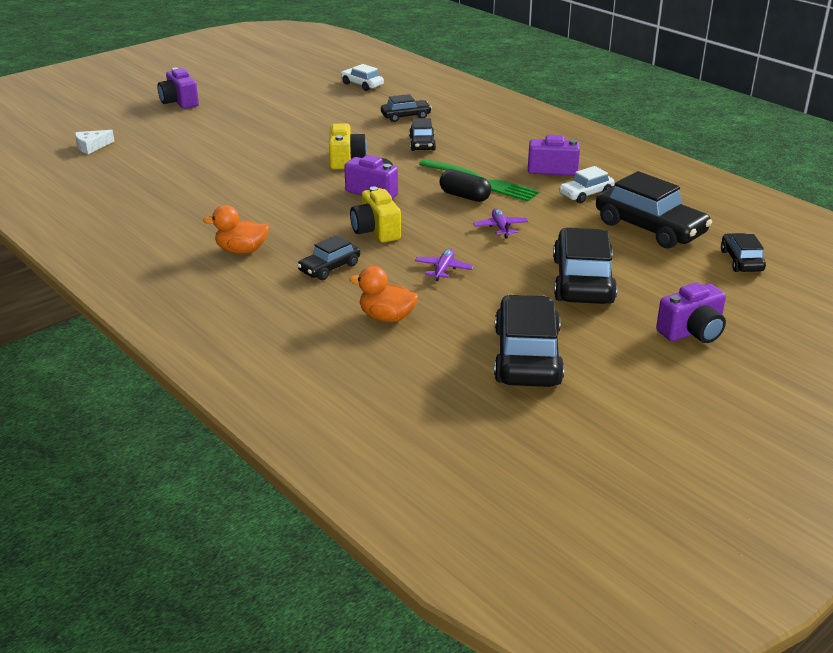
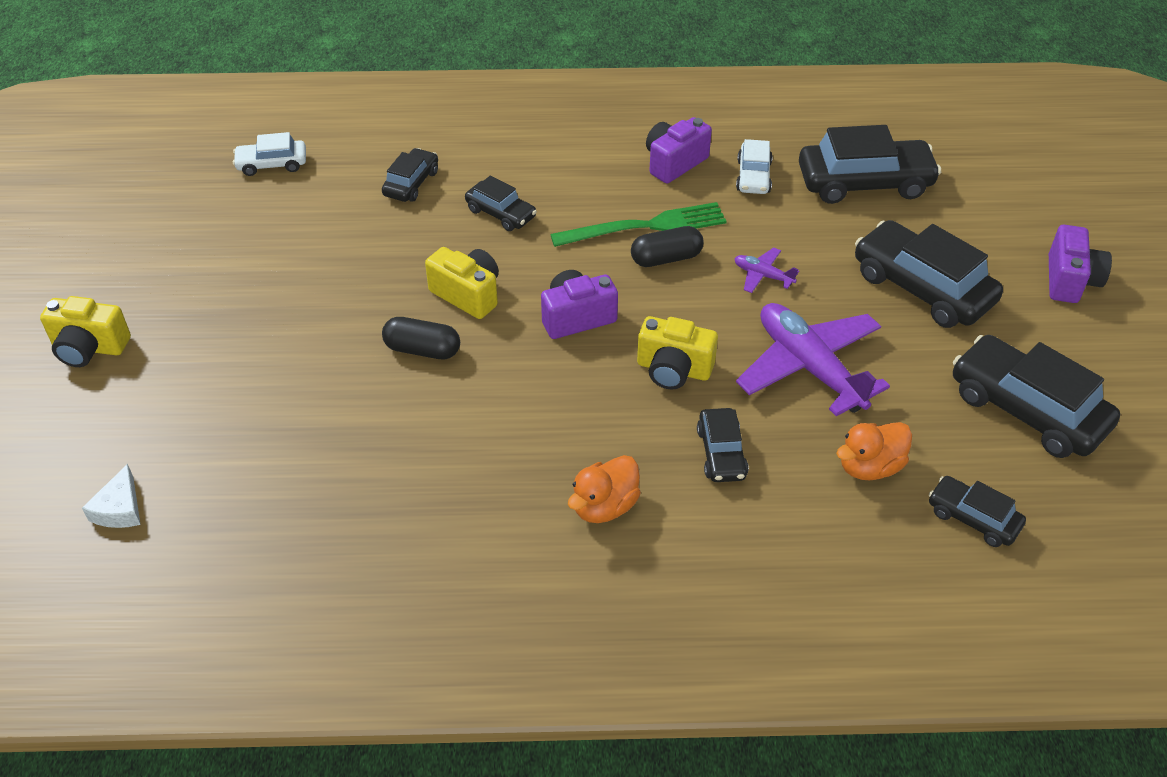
camera: 50 degrees left, 15 degrees up
(179, 102) = (89, 348): purple camera -> yellow camera
(287, 165) = (422, 350): none -> black capsule
(443, 269) = (809, 367): purple plane -> purple plane, size x2.23
(741, 261) = (976, 171): black car -> black car (973, 518)

